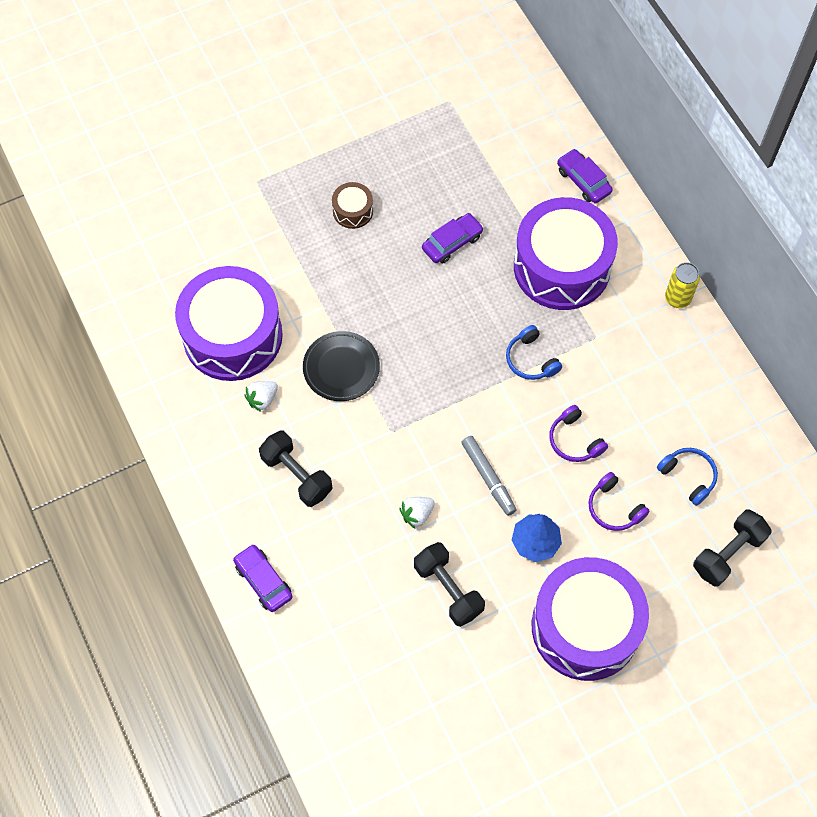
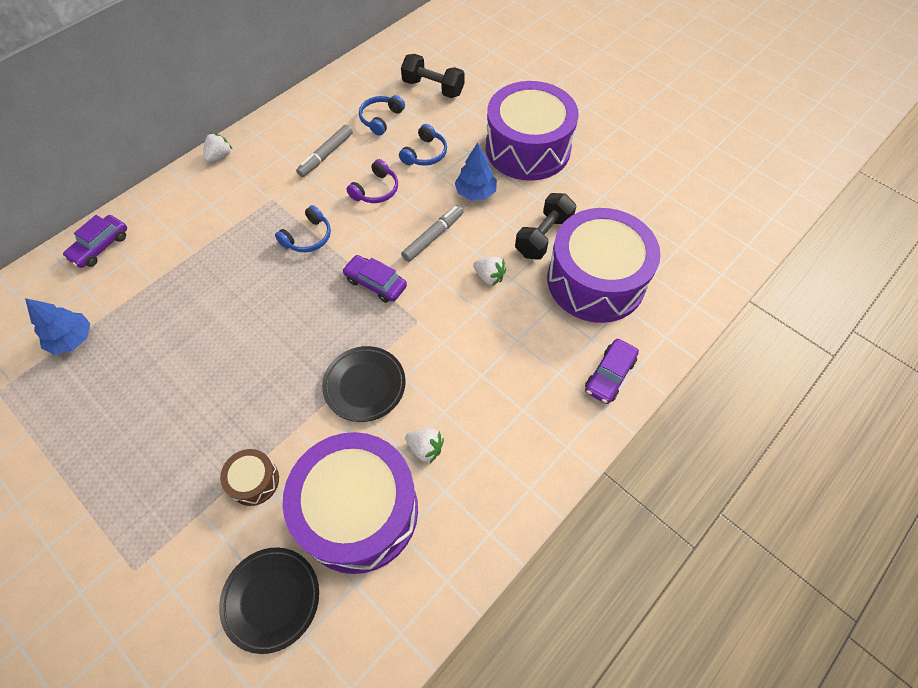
camera: 110 degrees left, 5 degrees down
(195, 264) = (271, 599): none -> black plate
(297, 475) = (494, 385): black dumbbell -> none
(353, 211) = (164, 441): brown drum -> brown drum (254, 481)
(452, 243) = (191, 333): purple car -> purple car (375, 283)
(481, 154) = (72, 339): none -> blue tree
(562, 267) = (203, 239): purple drum -> purple drum (595, 280)
(614, 508) = (425, 154): purple headphones -> blue headphones
(646, 403) = (326, 155): none -> grey marker
(677, 298) = (219, 156): yellow can -> white strawberry

